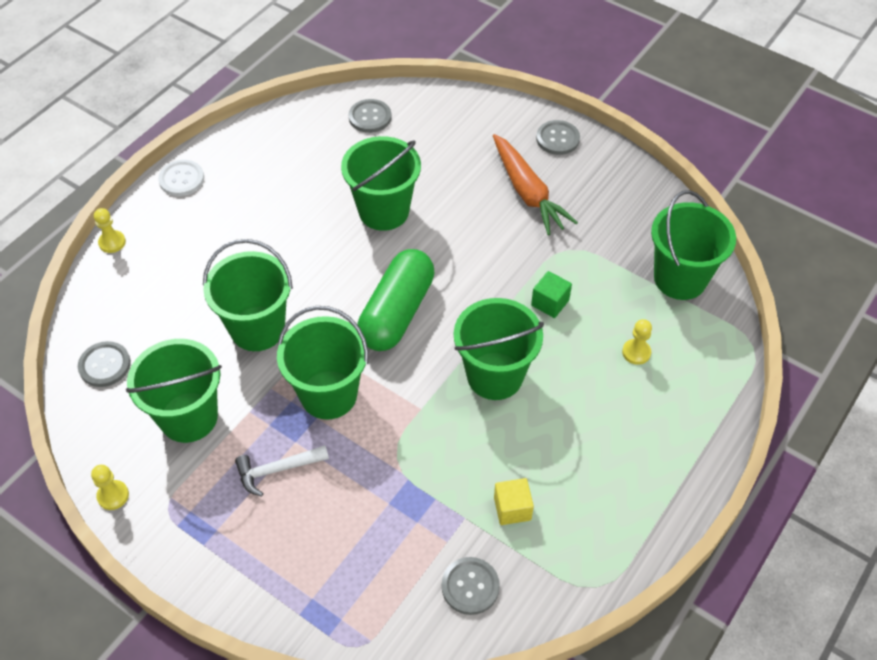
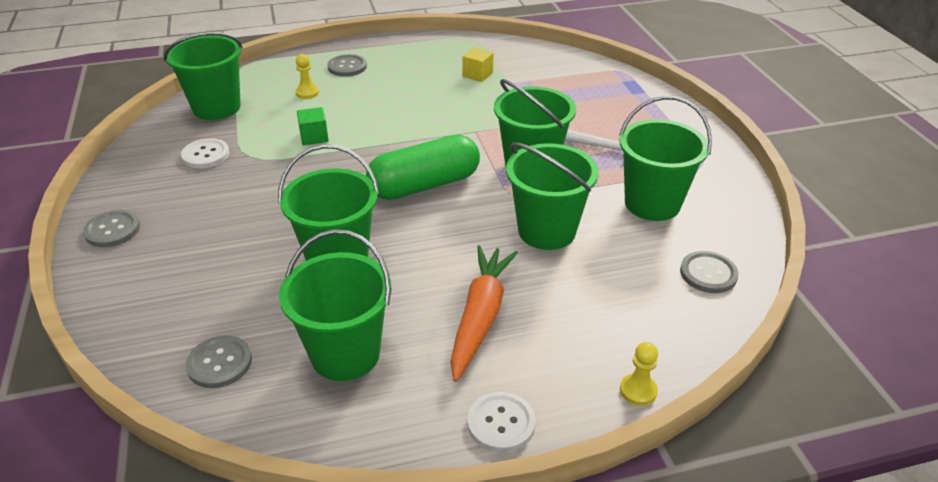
camera: 140 degrees left, 15 degrees down
(113, 496) = (742, 188): yellow pawn -> none
(470, 586) = (537, 63): grey button -> grey button (347, 67)
(495, 376) = (407, 123): green bucket -> green bucket (345, 354)
(527, 192) = (208, 206): orange carrot -> orange carrot (480, 317)
(602, 228) = (205, 155): none -> white button

